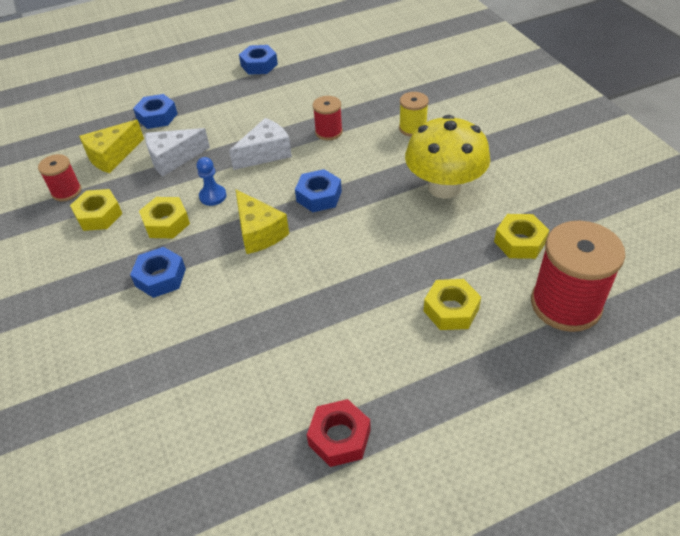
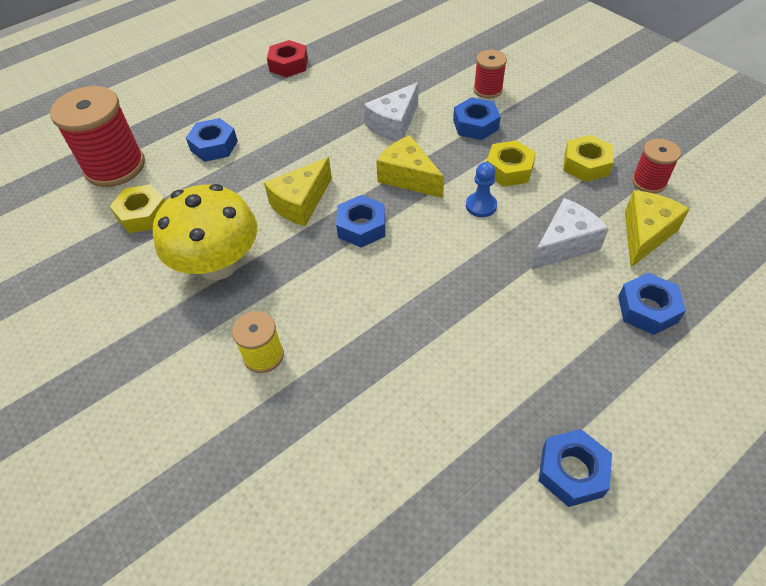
camera: 165 degrees right, 5 degrees up
(266, 153) = (452, 273): white cheese -> white cheese (394, 124)
(328, 132) = (382, 326): red spool -> red spool (488, 90)
(366, 226) = (300, 203): none -> yellow cheese
(451, 310) = (214, 146): yellow nut -> blue nut

